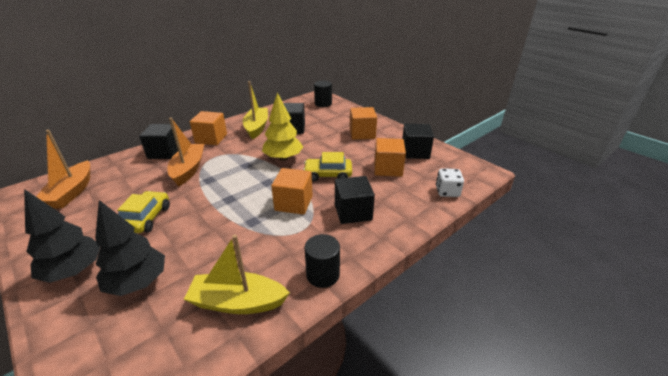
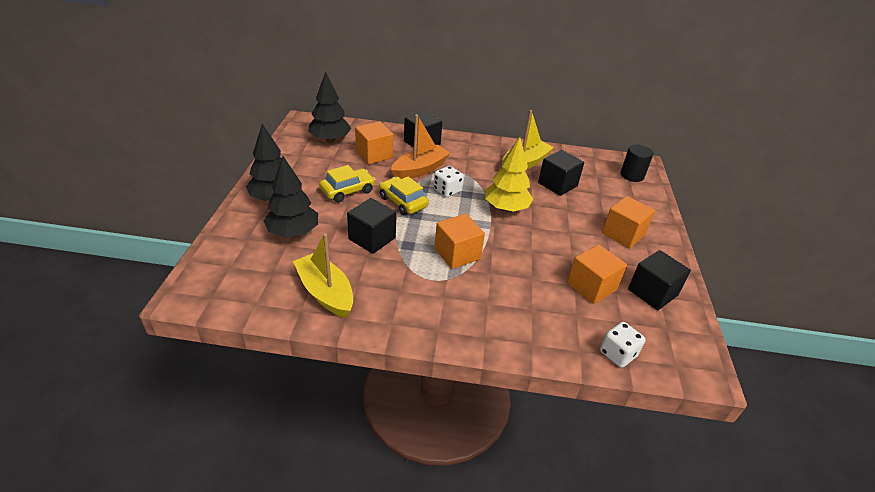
camera: 45 degrees right, 5 degrees up
(71, 192) = (330, 139): orange boat -> black tree
(211, 139) = (472, 151): orange cube -> orange cube (374, 155)
(229, 171) = (447, 190): none -> white dice
(323, 275) = (398, 323): black cylinder -> none
(328, 174) = (523, 250): yellow car -> yellow car (403, 202)
(353, 212) = (493, 298): black cube -> black cube (372, 238)

